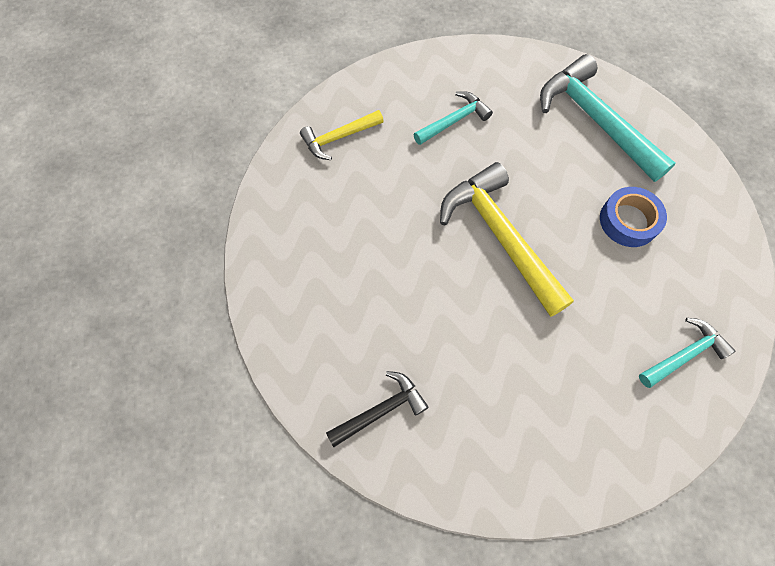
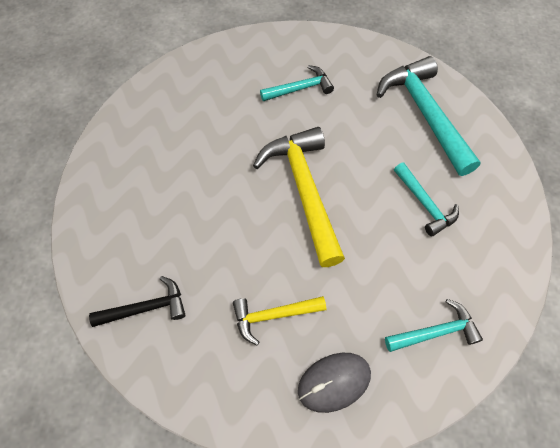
camera: 15 degrees right, 5 degrees down
(339, 138) = (199, 82): yellow hammer -> yellow hammer (273, 315)
(603, 434) = (334, 382): none -> grey mouse
(628, 221) = (424, 204): blue tape -> turquoise hammer

